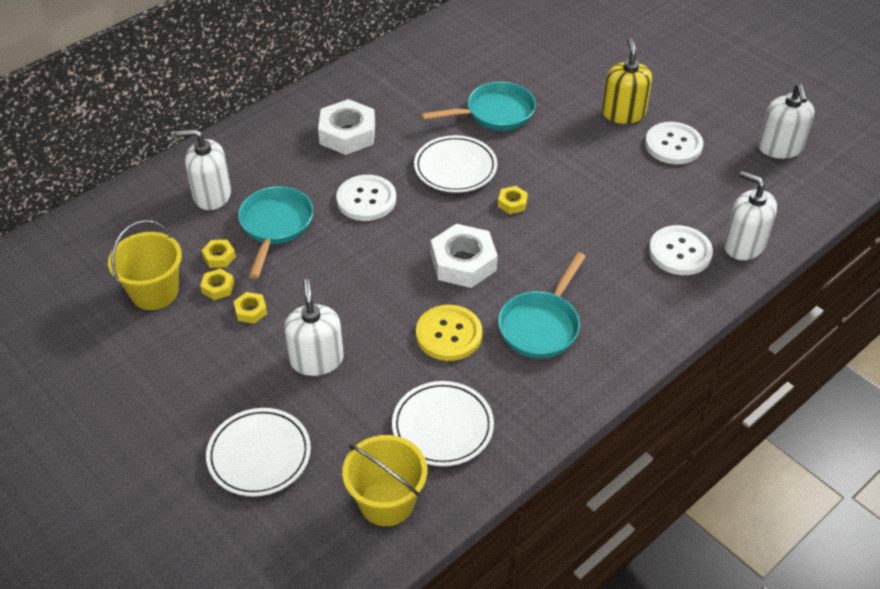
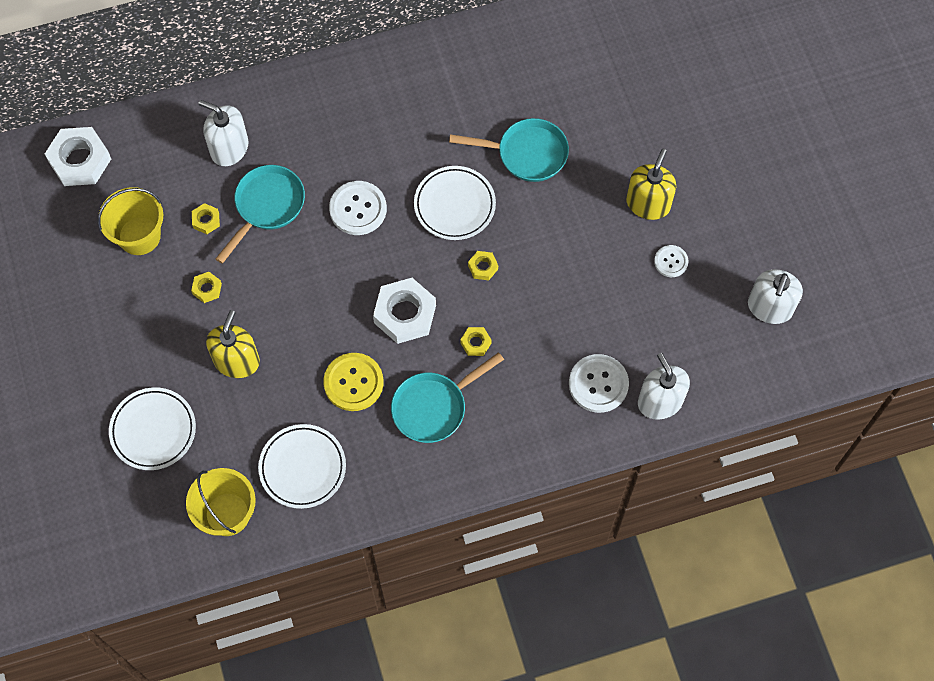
camera: 25 degrees right, 20 degrees up
(218, 287) = (191, 253): yellow nut -> yellow nut (475, 343)
(316, 359) = (237, 361): white soap dispenser -> yellow soap dispenser
(347, 134) = (379, 124): white nut -> white nut (80, 161)
(673, 145) = (671, 261): white button -> white button, size x0.58

